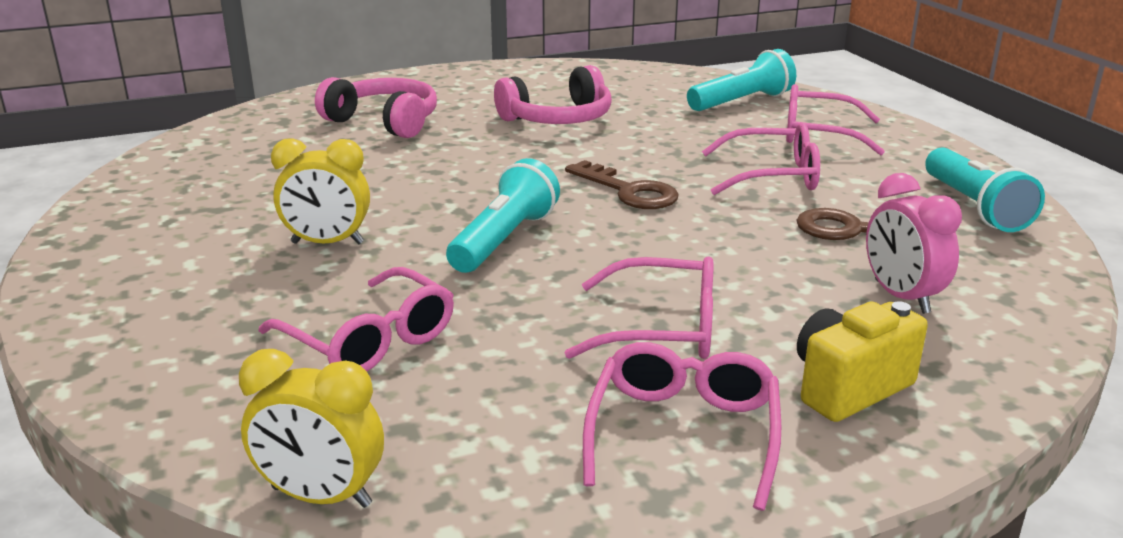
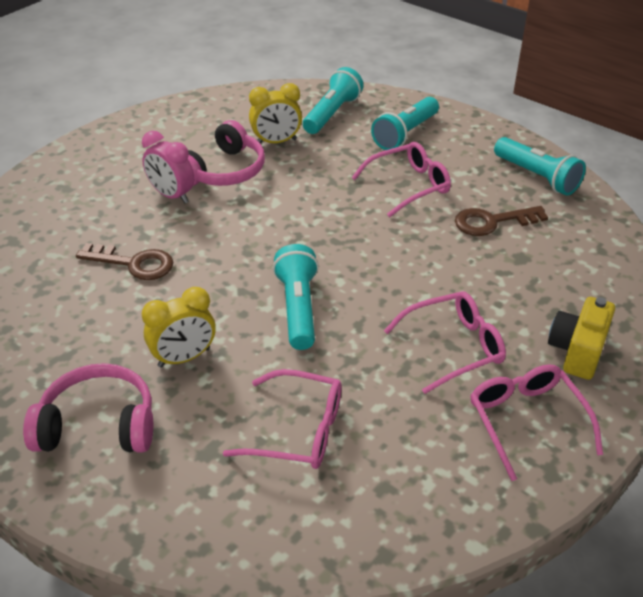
camera: 30 degrees left, 15 degrees up
(321, 497) = (387, 557): yellow clock -> yellow clock (276, 142)
(384, 122) = (97, 215): pink headphones -> pink headphones (98, 425)
(628, 191) = (335, 232): brown key -> brown key (133, 263)
(819, 134) = (405, 134): pink glasses -> turquoise flashlight
(901, 297) = (553, 269): pink clock -> pink clock (172, 195)

